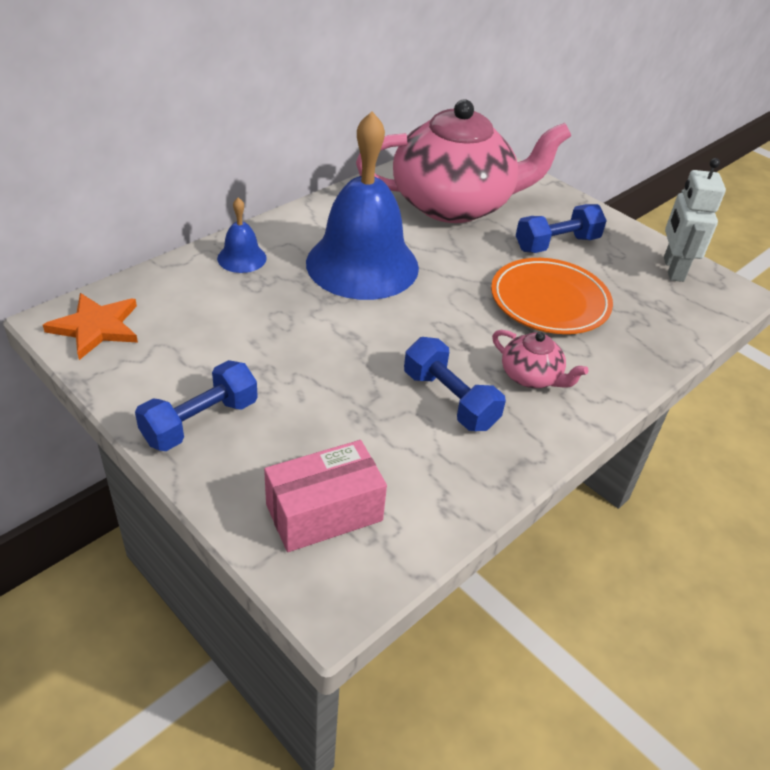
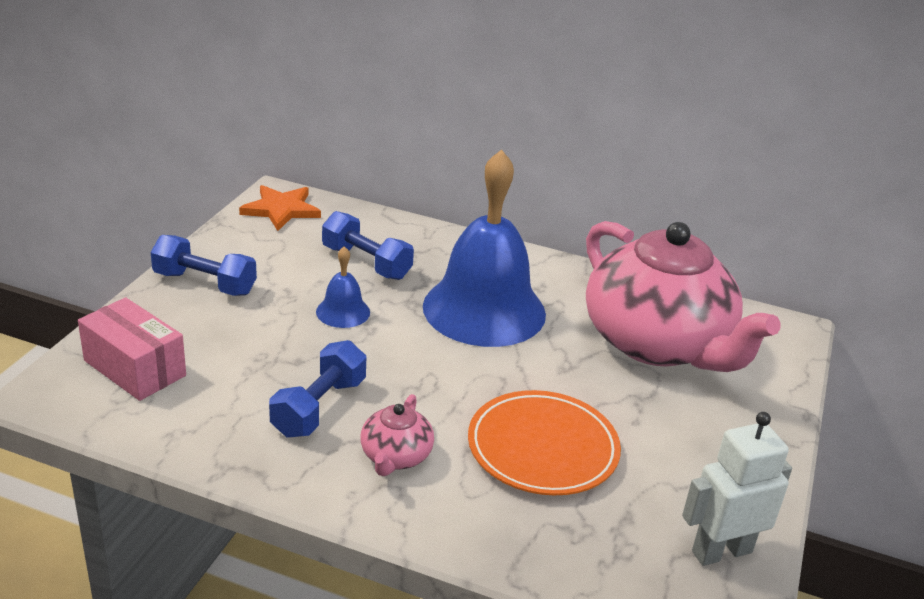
camera: 65 degrees right, 10 degrees down
(242, 258) = (429, 245): blue bell -> blue bell (343, 312)
(556, 244) = (665, 435): blue dumbbell -> blue dumbbell (366, 263)

